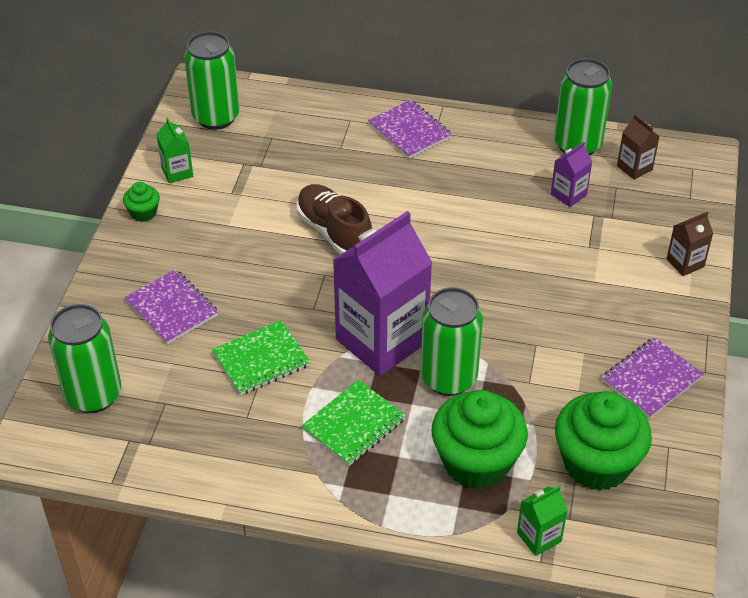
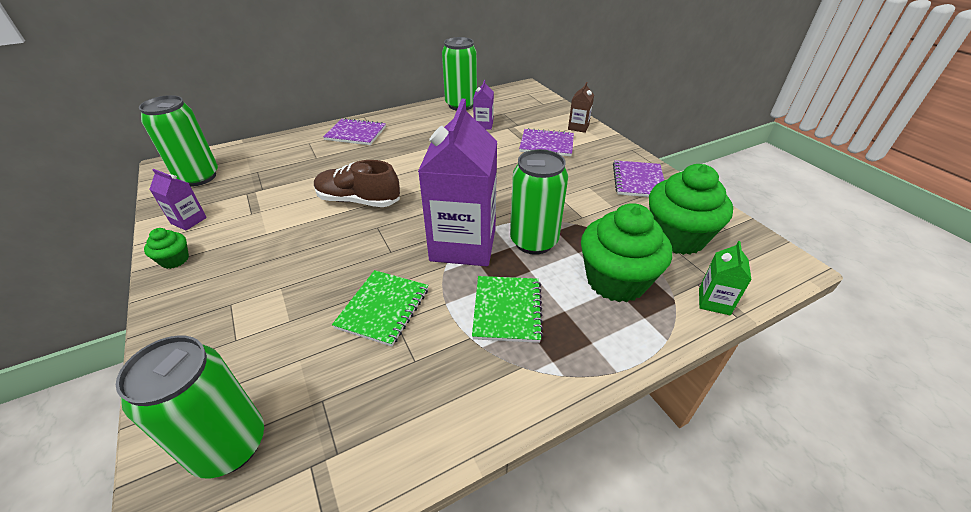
camera: 40 degrees left, 5 degrees down
(172, 308) = (261, 315): purple notebook -> purple notebook (546, 144)
(177, 172) = (189, 220): green carton -> purple carton
(634, 168) = (501, 103): brown carton -> none

